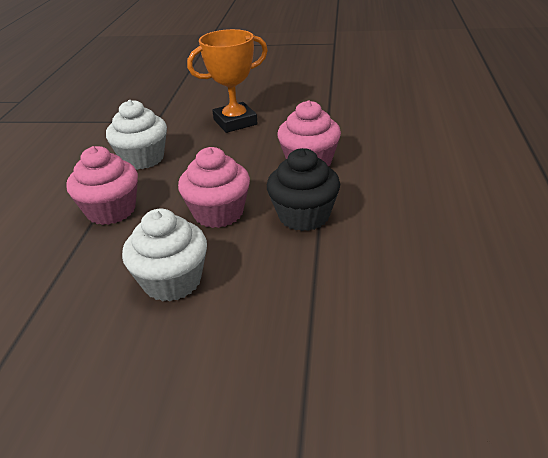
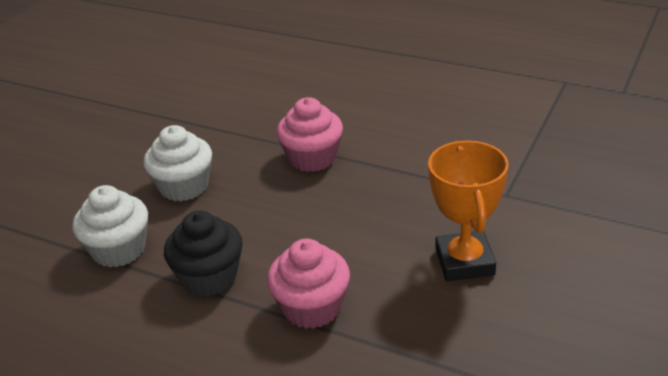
camera: 110 degrees right, 0 degrees up
(143, 159) = (405, 179): white cupcake -> white cupcake (119, 250)
(218, 213) = (259, 221): pink cupcake -> none

